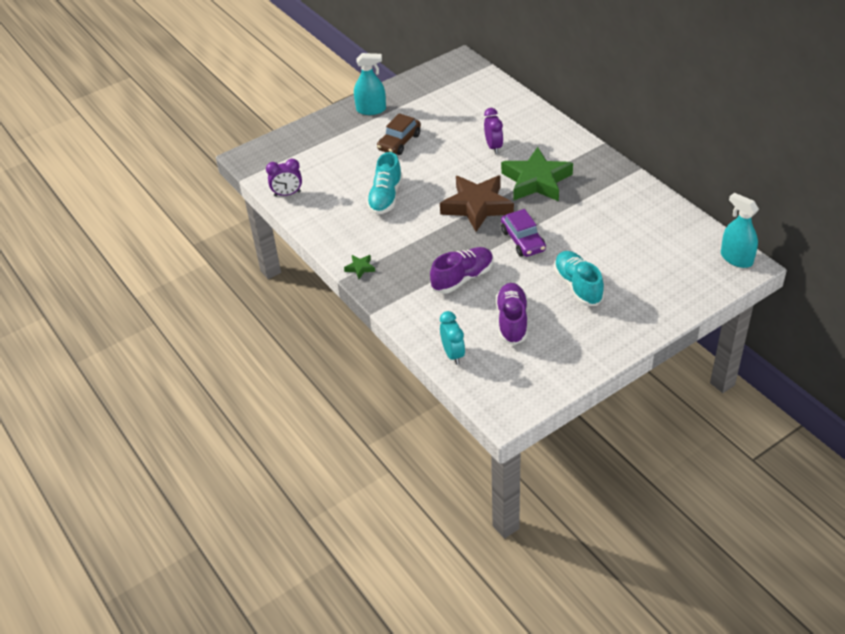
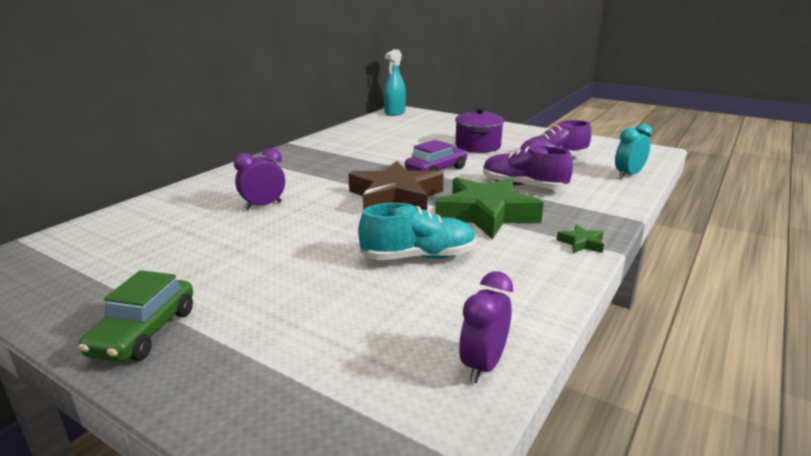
camera: 115 degrees left, 20 degrees down
(287, 194) = (483, 365): purple clock -> purple clock turned 120 degrees counterclockwise
(371, 110) = (144, 332): turquoise spray bottle -> green car
(399, 142) = (263, 275): brown car -> none
(536, 181) = (329, 176): green star -> green star (486, 214)
(577, 286) = (478, 146): turquoise shoe -> purple pot

